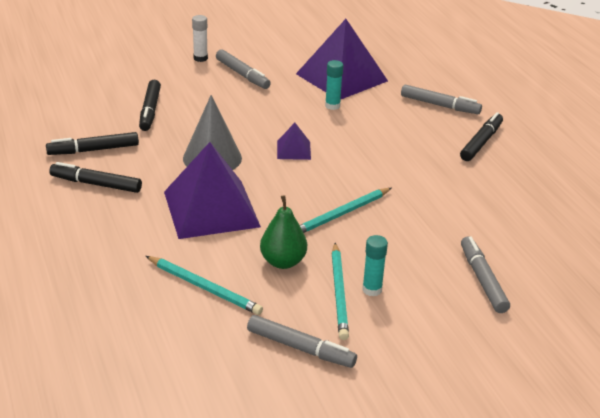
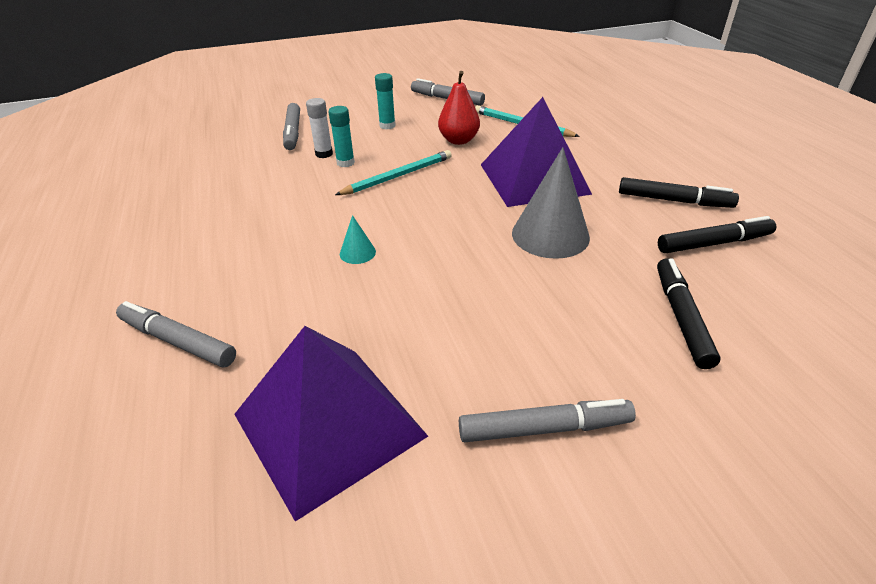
camera: 175 degrees left, 5 degrees up
(200, 58) = (663, 499): white glue stick -> white glue stick (324, 154)
(242, 75) = (544, 428): grey marker -> grey marker turned 120 degrees clockwise
(283, 262) = (458, 140): green pear -> red pear
(293, 150) = (443, 249): purple pyramid -> none
(332, 106) = (369, 336): turquoise glue stick -> turquoise glue stick (345, 163)
(339, 293) = (414, 123): turquoise pencil -> none
(355, 148) = (357, 252): none -> turquoise cone
(481, 142) = (173, 266): black marker -> none

